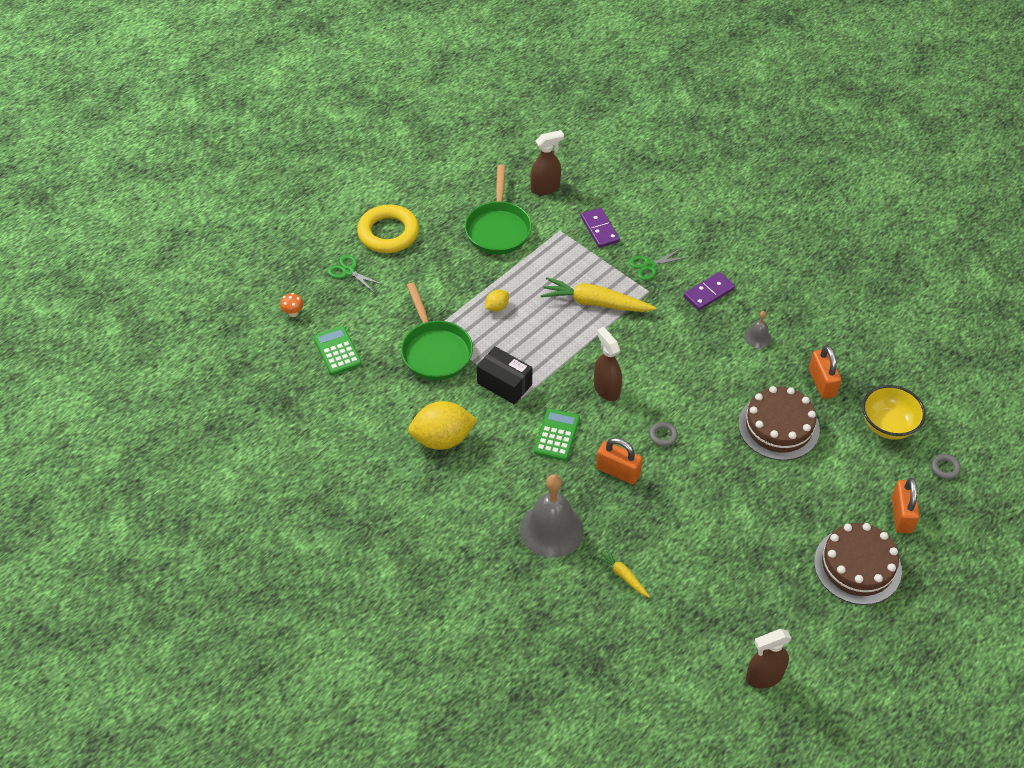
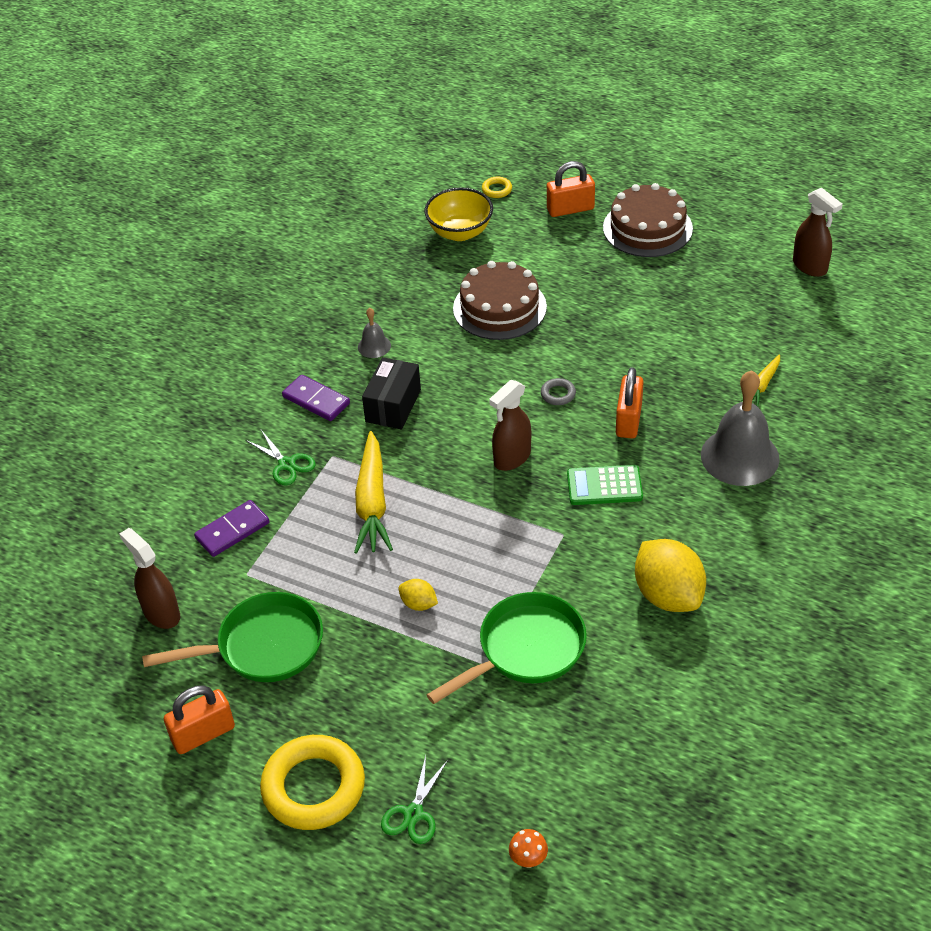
camera: 105 degrees left, 5 degrees down
(337, 351) = (577, 769): green calculator -> none
(504, 384) = (549, 558): black box -> black box (393, 406)
(822, 383) = (422, 286): orange padlock -> orange padlock (203, 734)
(945, 468) = (497, 190): grey ring -> yellow ring

